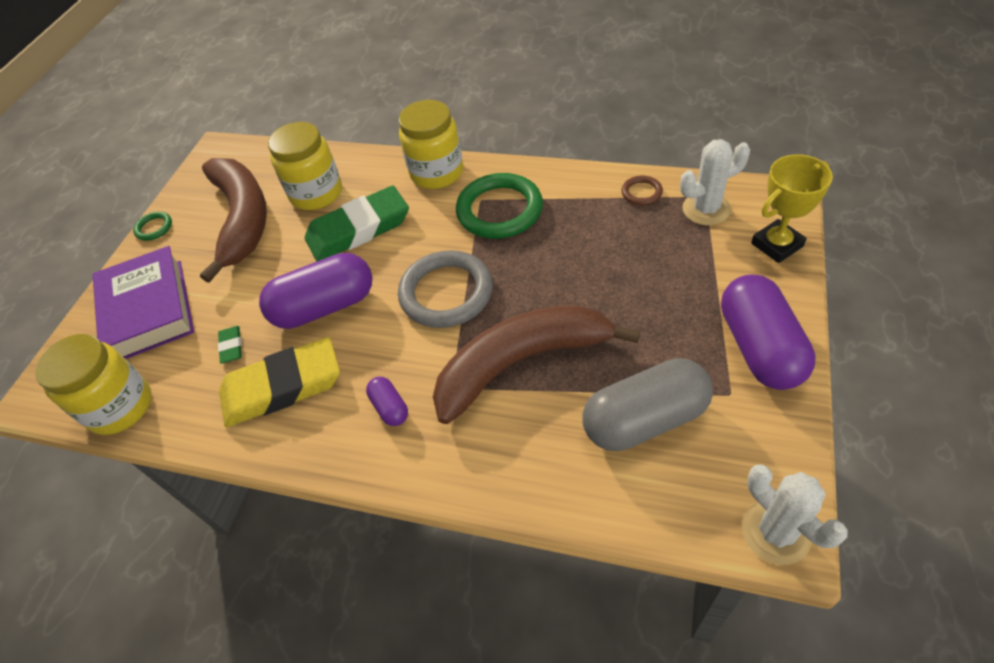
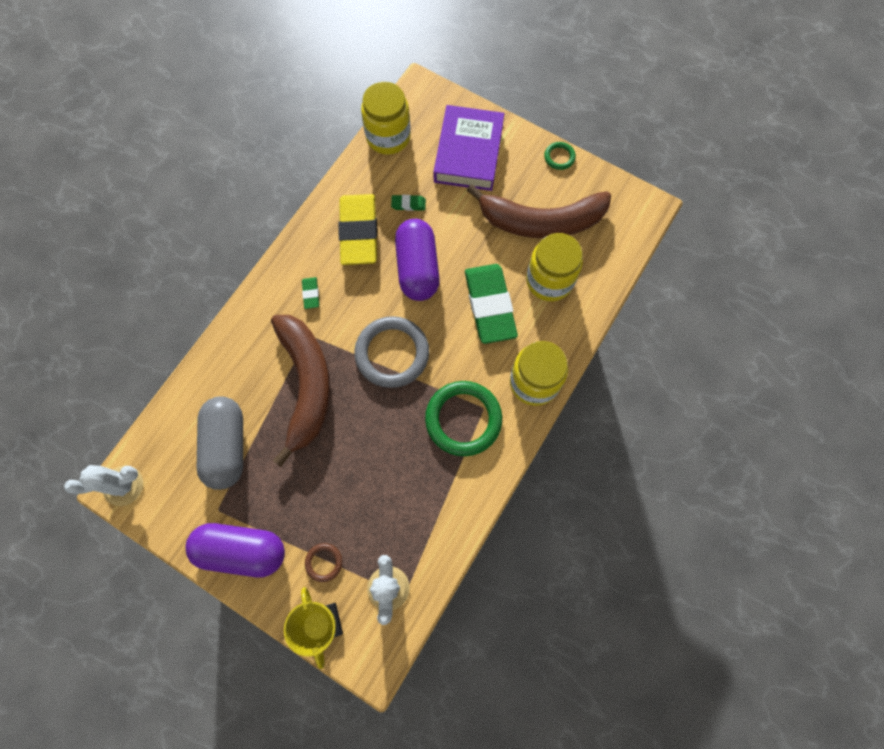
camera: 100 degrees right, 20 degrees up
(148, 310) = (468, 153): purple book -> purple book turned 75 degrees counterclockwise
(390, 407) = (311, 294): purple capsule -> green eraser
(641, 193) = (432, 544): brown ring -> brown ring (324, 562)

